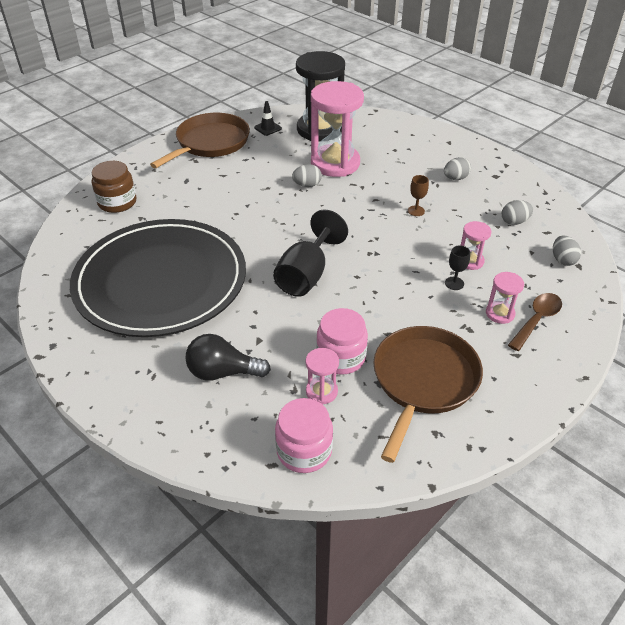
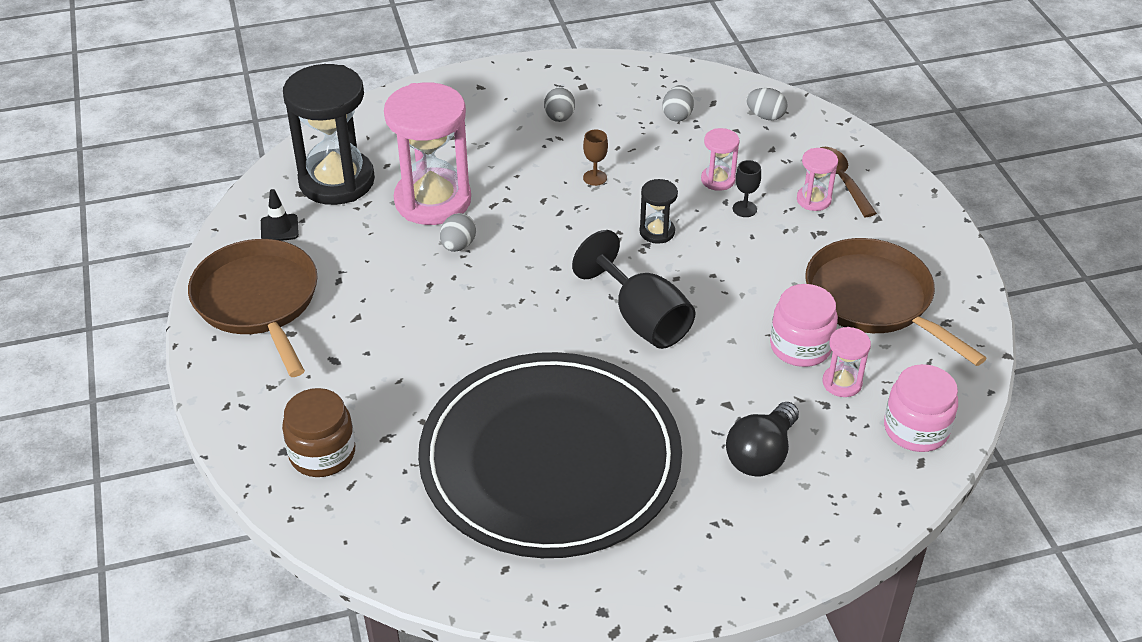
camera: 60 degrees left, 0 degrees up
(392, 253) = (657, 232): none -> black hourglass

